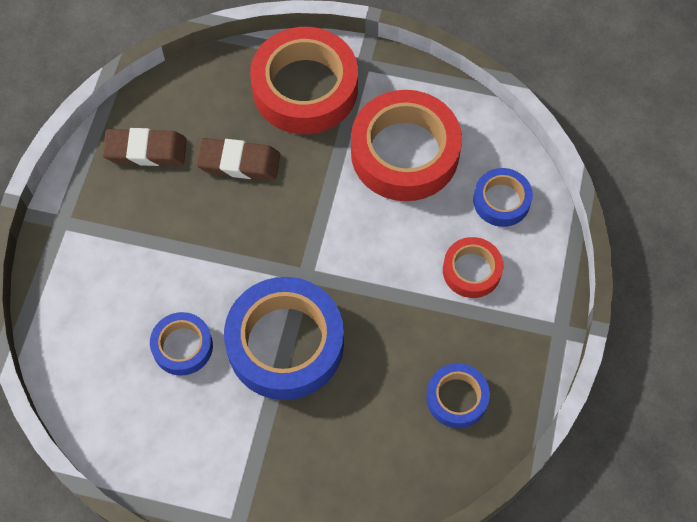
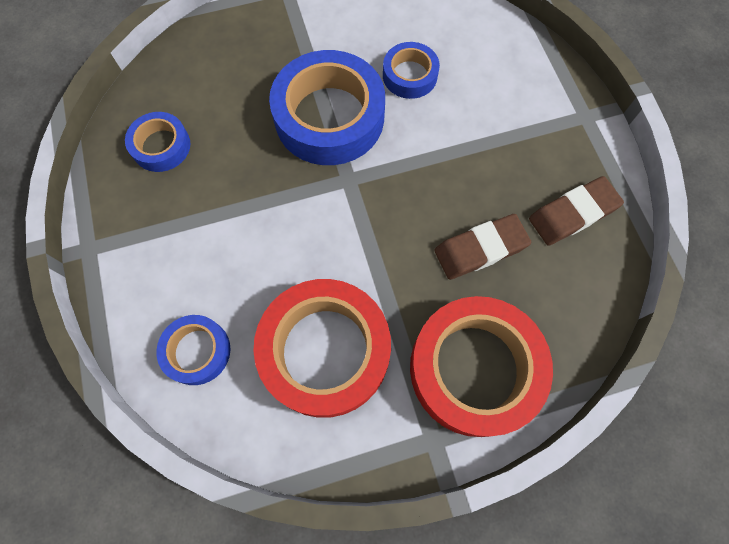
camera: 150 degrees right, 5 degrees up
(471, 270) = (196, 261): red tape -> none

